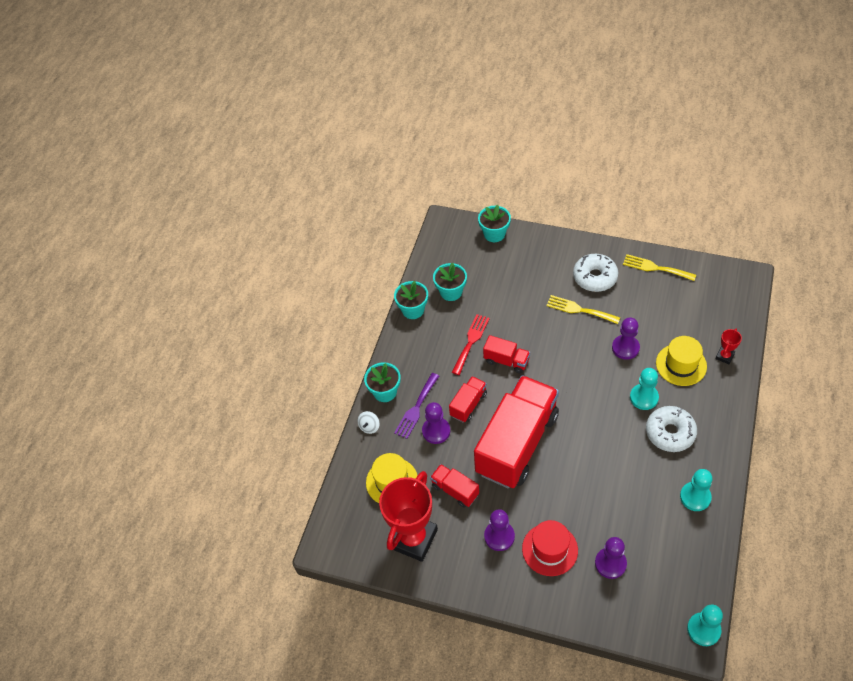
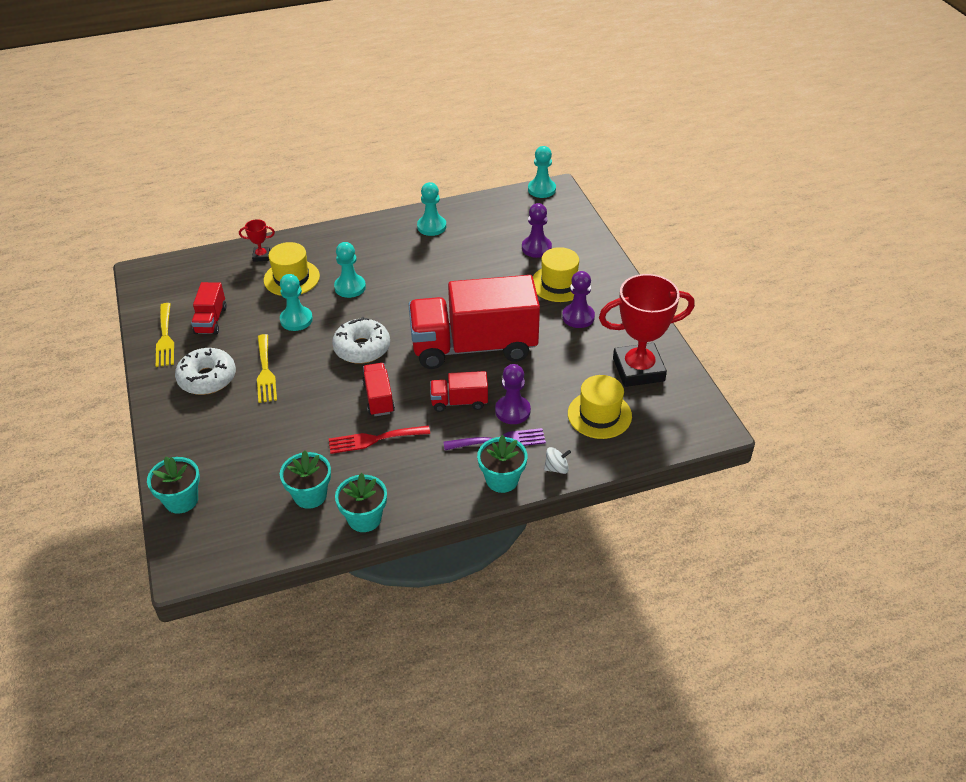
camera: 130 degrees left, 10 degrees down
(455, 490) = (563, 365): red truck -> red truck (211, 320)
(550, 549) = (559, 283): red hat -> yellow hat
(625, 348) = (296, 320): purple pawn -> turquoise pawn
(670, 433) = (377, 259): white donut -> white donut (362, 348)

